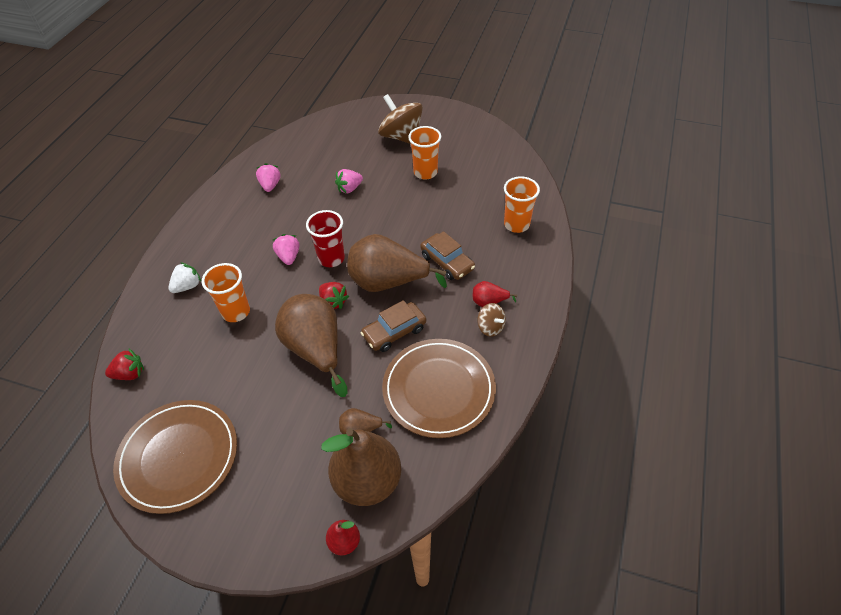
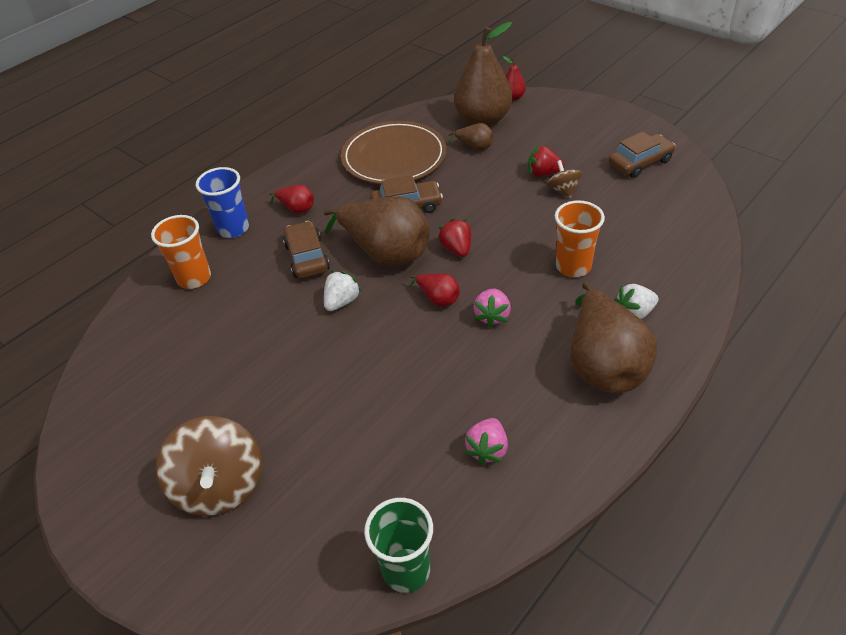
camera: 155 degrees left, 5 degrees down
(130, 374) = (698, 234): red strawberry -> red strawberry (543, 173)
(178, 457) = (640, 162): brown plate -> brown car
(294, 135) = (406, 570): none -> green cup
(316, 350) = (492, 210): brown pear -> brown pear (603, 364)
(331, 258) = (438, 298): red cup -> red pear
(349, 189) = (364, 400): pink strawberry -> none
(398, 238) = (342, 301): none -> white strawberry
(425, 172) = (238, 393): orange cup -> none
(490, 327) = (313, 188): brown spinning top -> brown spinning top (563, 190)
(525, 269) = (233, 228): none -> blue cup

